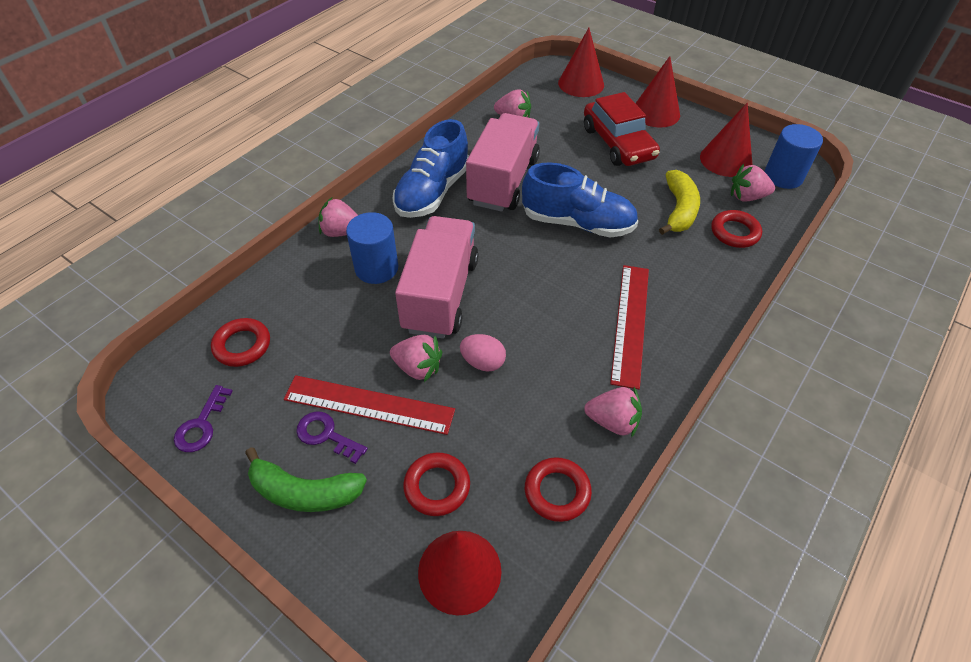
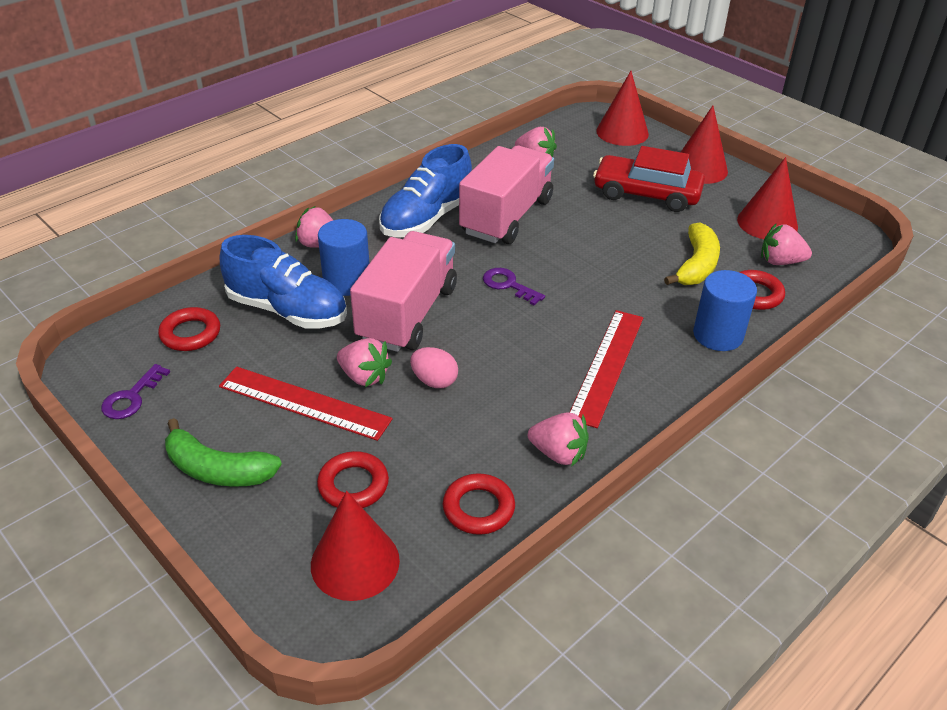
camera: 10 degrees right, 10 degrees down
(326, 435) = (253, 423): purple key -> purple key (508, 285)
(577, 223) = (576, 265): blue shoe -> blue shoe (287, 310)
(618, 143) = (646, 194): red car -> red car turned 120 degrees clockwise
(783, 176) = (830, 246): blue cylinder -> blue cylinder (718, 335)

